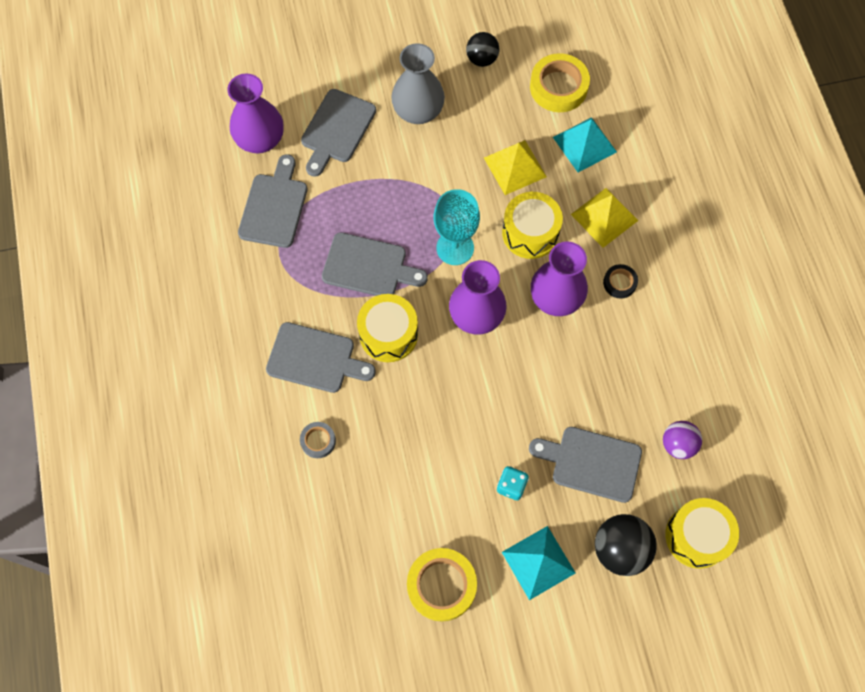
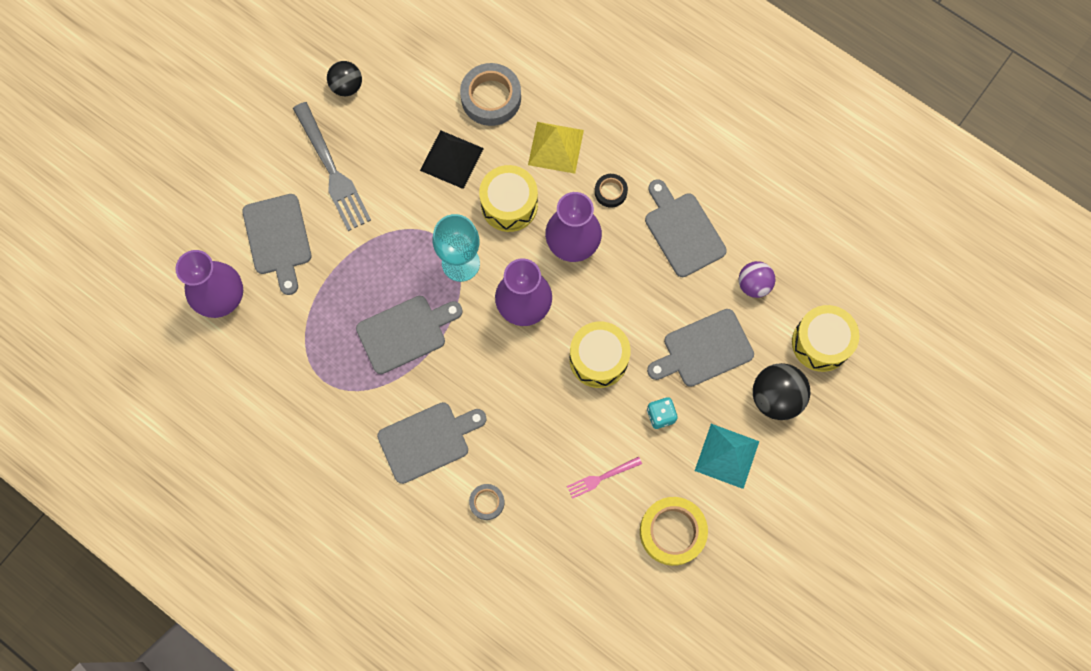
camera: 40 degrees left, 5 degrees up
(274, 207) = (284, 344): grey cutting board -> grey cutting board (682, 231)
(388, 334) = (468, 374): yellow drum -> yellow drum (598, 359)
(418, 111) = (332, 171): grey vase -> grey fork
(421, 495) = (601, 478): none -> pink fork
(515, 167) = (452, 159): yellow pyramid -> black pyramid
(558, 87) = (430, 64): yellow tape -> none
(584, 144) = (491, 98): turquoise pyramid -> grey tape

